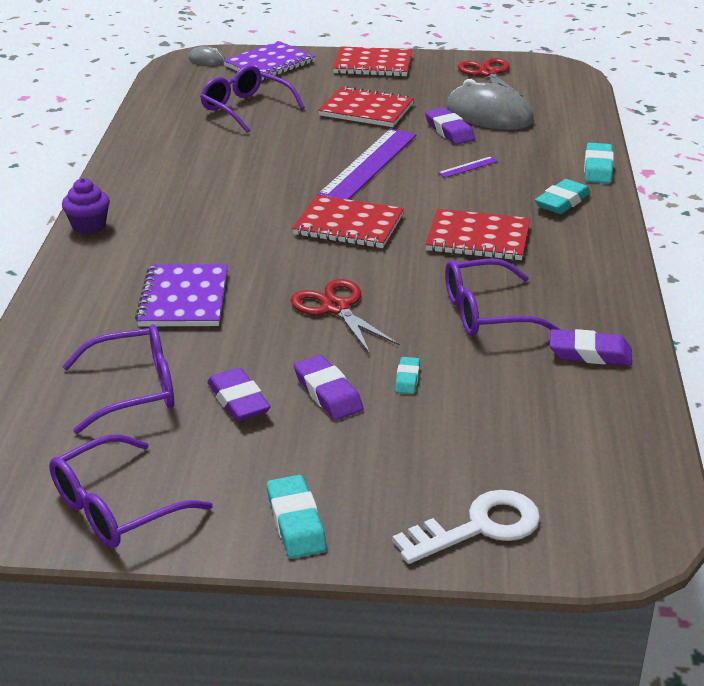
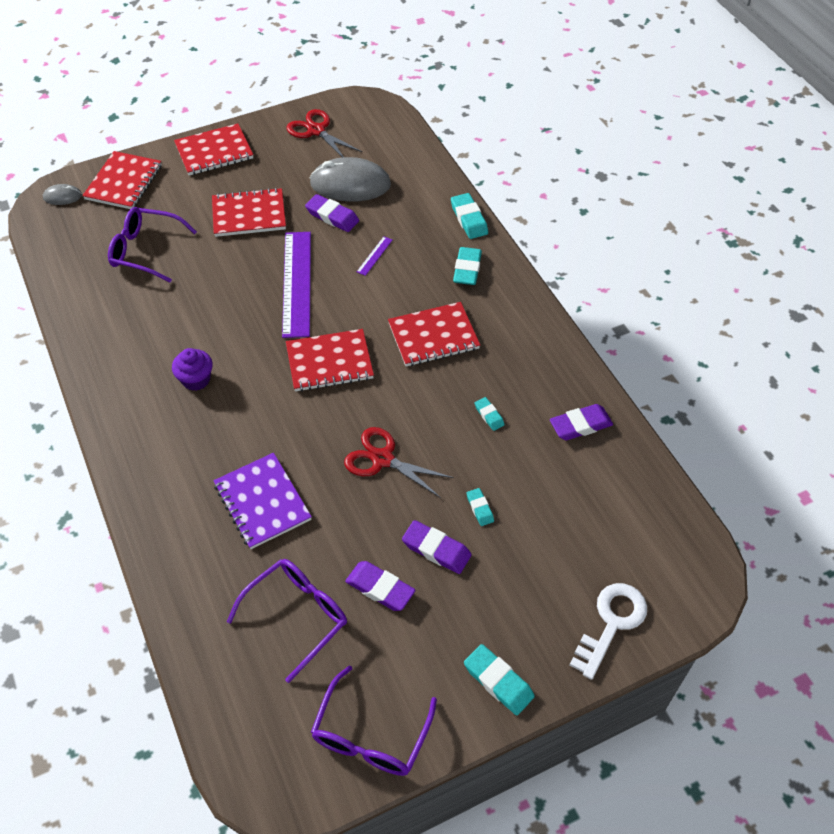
camera: 30 degrees left, 20 degrees up
(89, 226) = (121, 453): purple cupcake -> purple cupcake (196, 379)
(269, 64) = (124, 182): purple notebook -> red notebook
(485, 313) = (489, 415): purple glasses -> turquoise eraser

